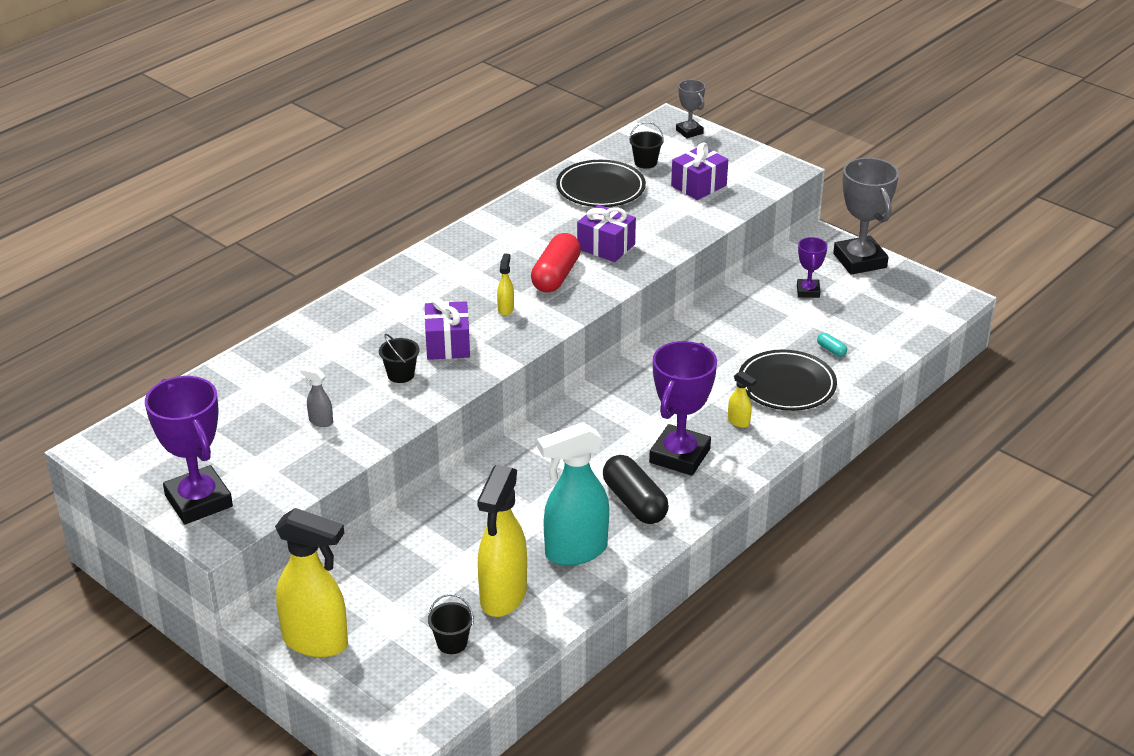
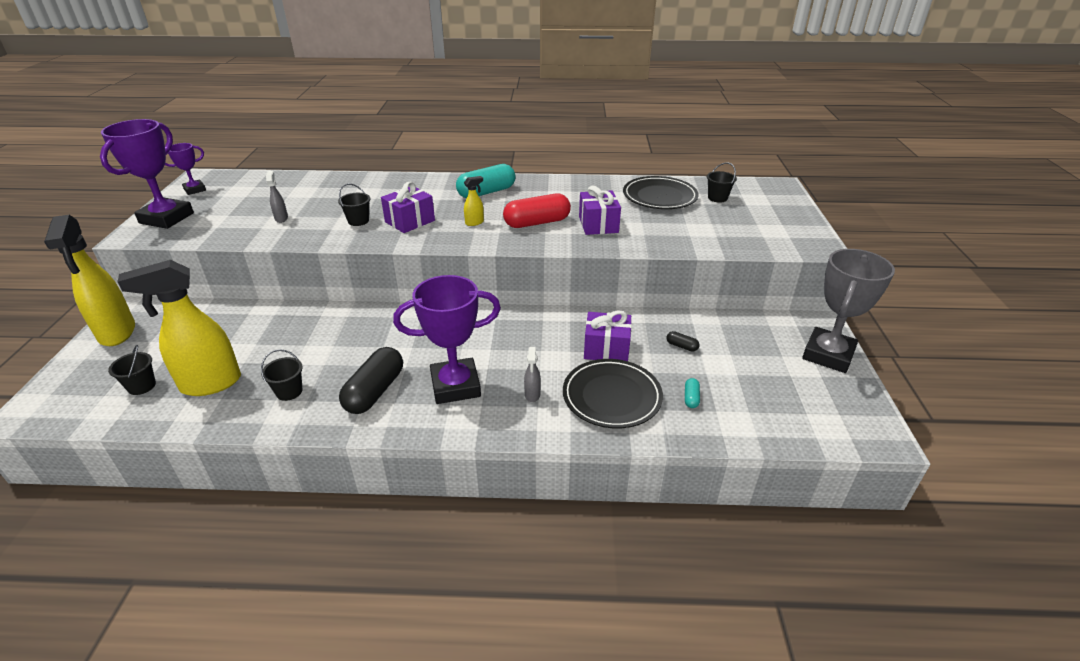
camera: 50 degrees right, 0 degrees up
(448, 274) = (486, 192): none -> turquoise capsule
(575, 552) = (289, 391): turquoise spray bottle -> black bucket
(689, 132) = (783, 196): grey trophy -> none
(698, 185) = (730, 225): purple gift -> purple gift (606, 349)
(739, 422) = (532, 395): yellow spray bottle -> grey spray bottle
(769, 318) = (681, 346): none -> black capsule
(808, 291) = (745, 348): purple trophy -> purple trophy (195, 190)

